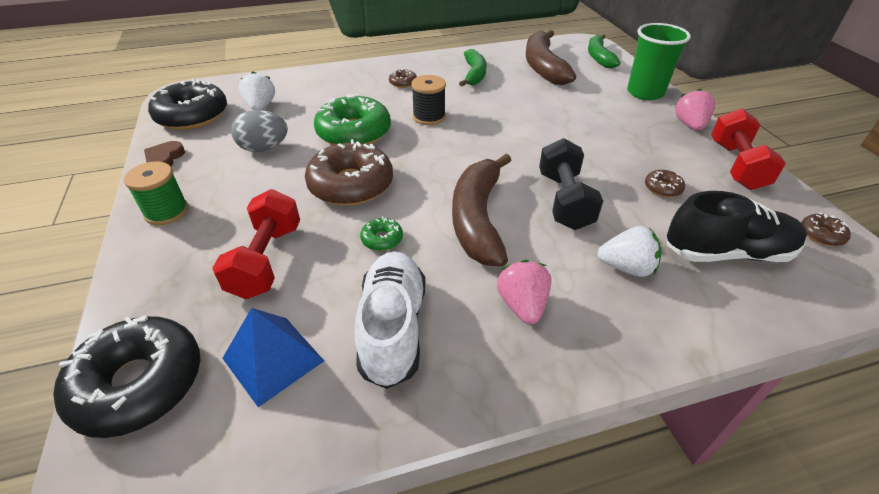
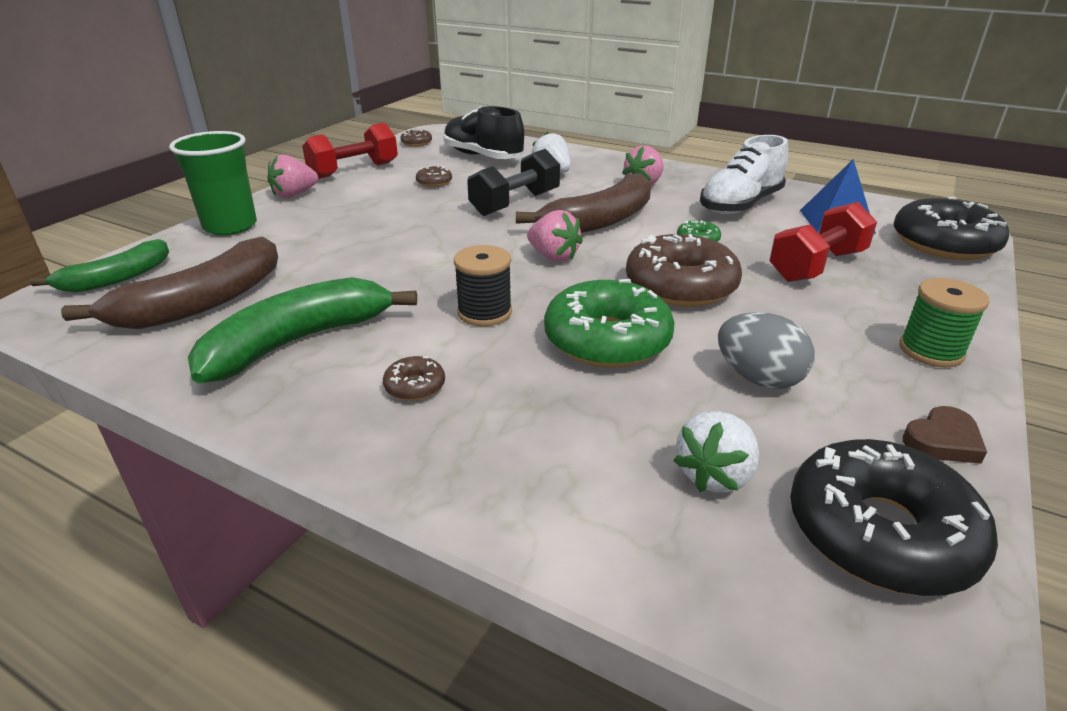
camera: 135 degrees left, 10 degrees down
(453, 166) = (553, 256): none -> pink strawberry
(474, 74) = (298, 341): green banana -> green banana, size x1.56

